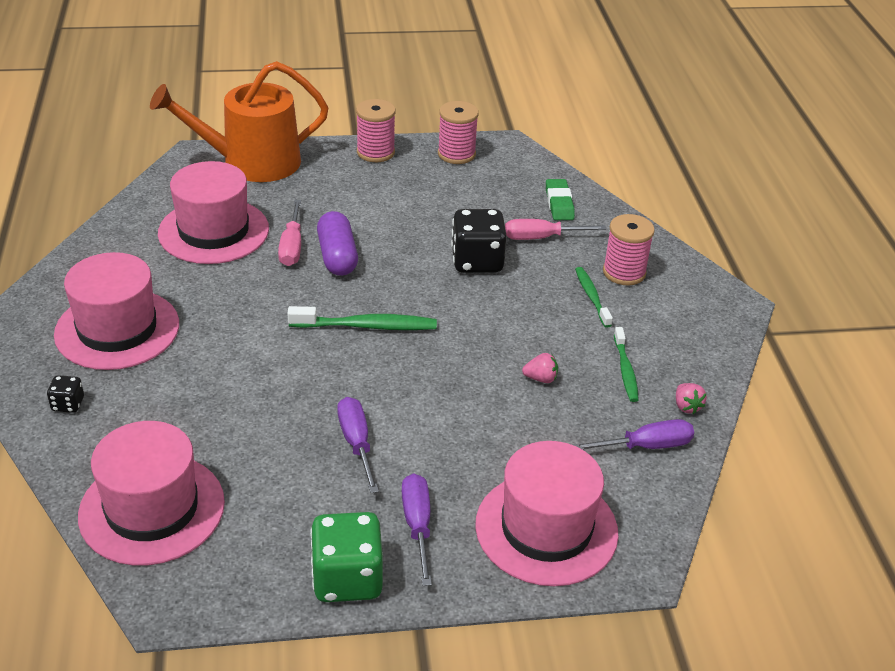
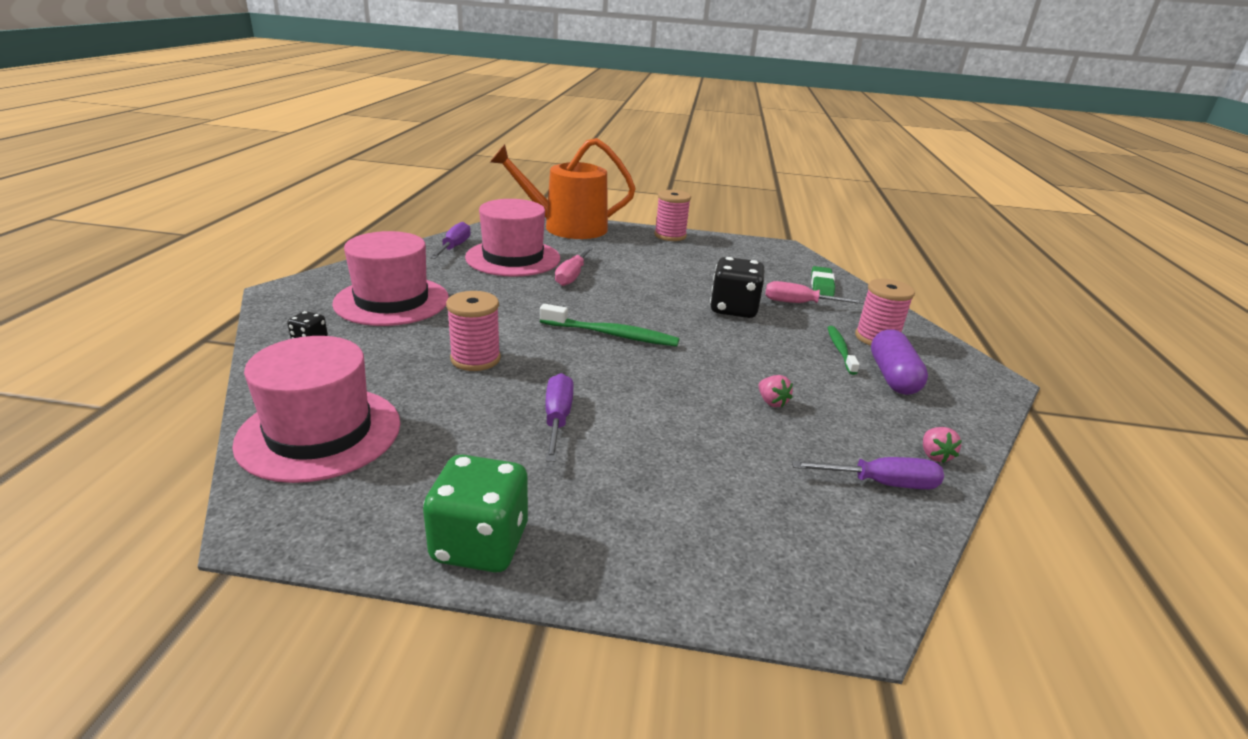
camera: 15 degrees right, 10 degrees down
(337, 256) = (608, 287): purple capsule -> purple capsule (893, 376)
(417, 526) = (587, 507): purple screwdriver -> purple screwdriver (454, 247)
(456, 154) = (738, 245): pink spool -> pink spool (475, 359)
(540, 378) = (771, 402): pink strawberry -> pink strawberry turned 45 degrees clockwise
(546, 528) = (740, 543): pink hat -> none
(625, 370) = (866, 411): green toothbrush -> none

